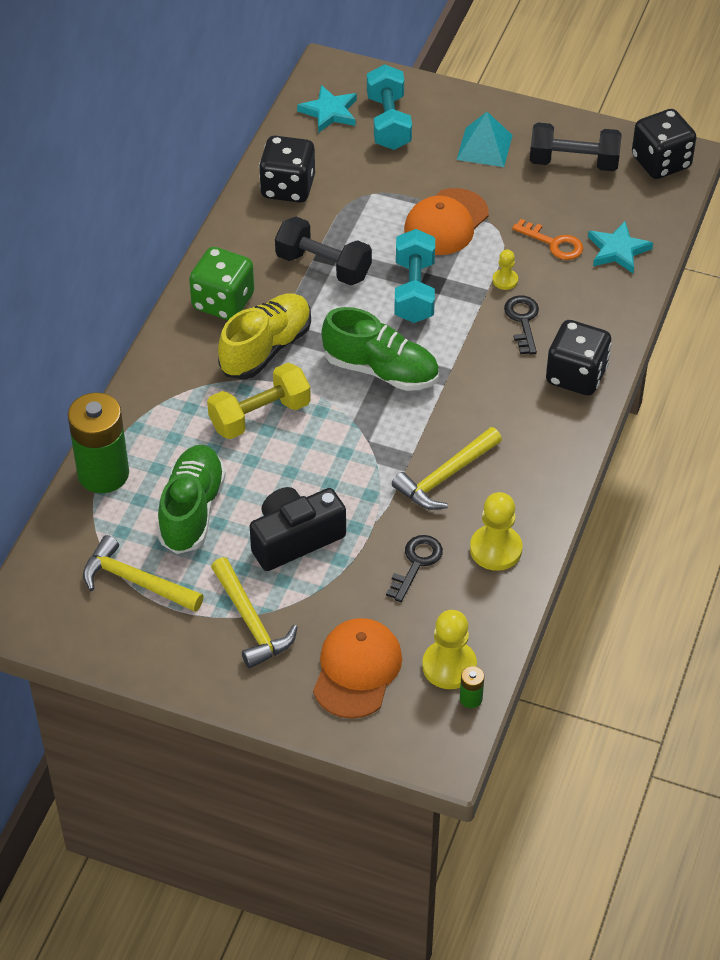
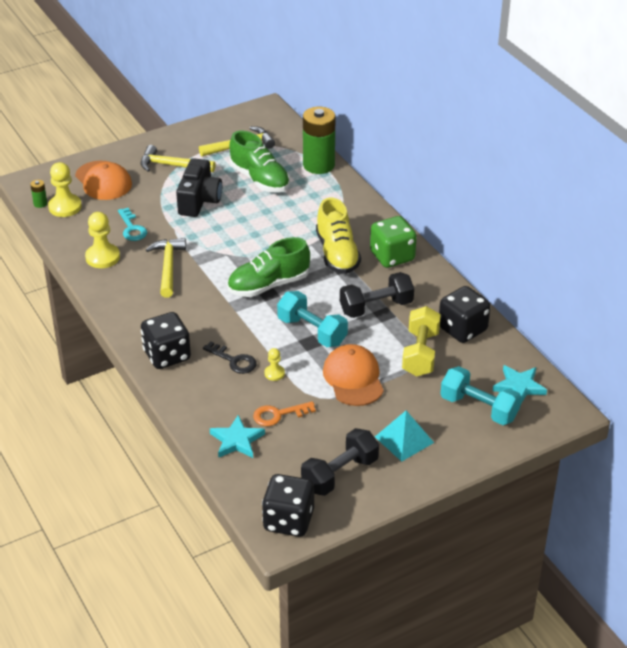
camera: 130 degrees right, 10 degrees down
(260, 416) = (292, 228): yellow dumbbell -> yellow dumbbell (420, 353)
(416, 563) = (132, 228): black key -> turquoise key

